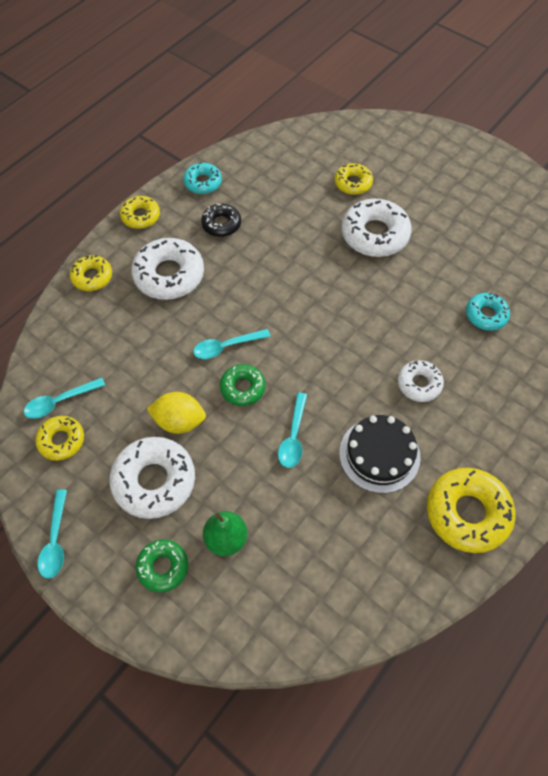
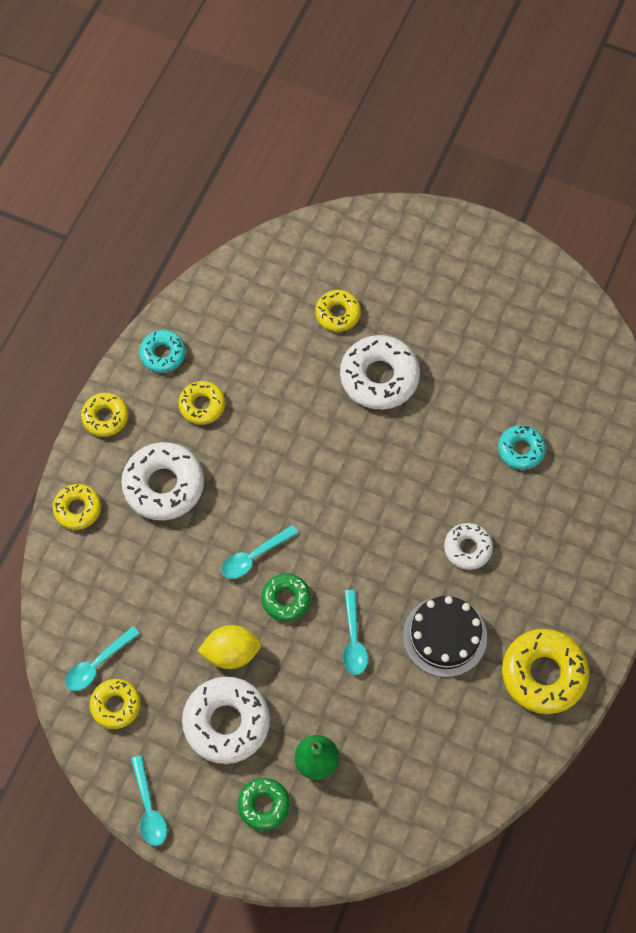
camera: 15 degrees left, 5 degrees up
(221, 224) = (202, 405): black donut -> yellow donut

